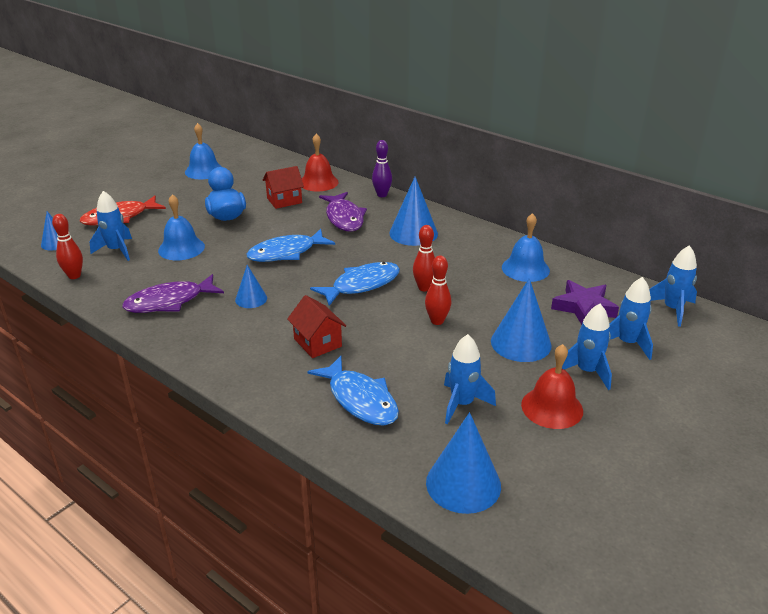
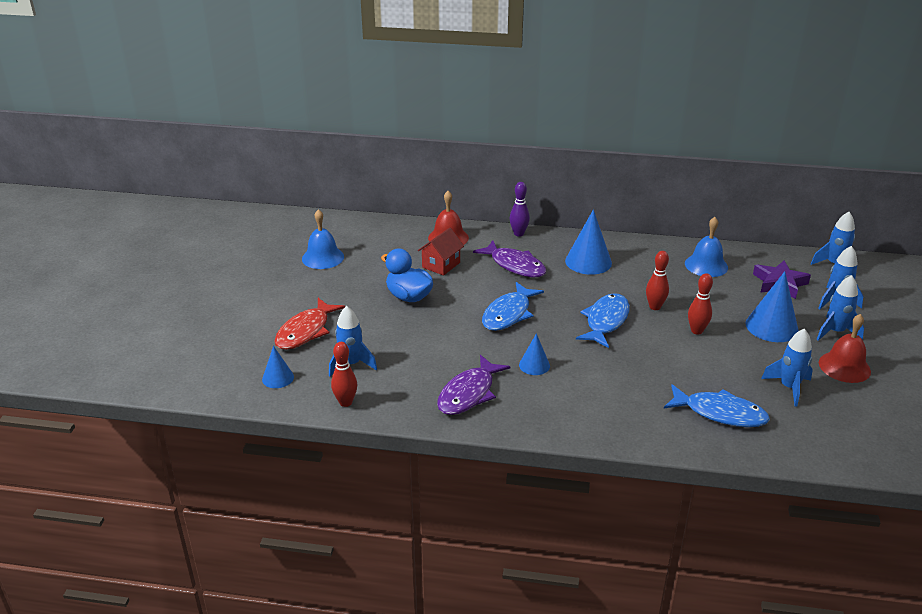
camera: 30 degrees left, 0 degrees up
(181, 248) = (410, 341): blue bell -> none
(317, 343) = (634, 382): red house -> none
(463, 484) = (855, 443): blue cone -> none

